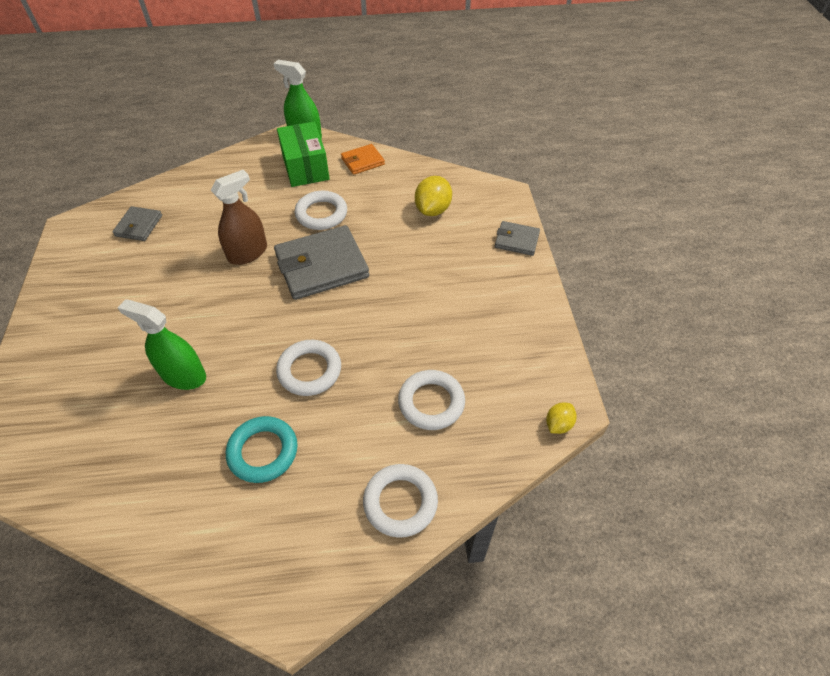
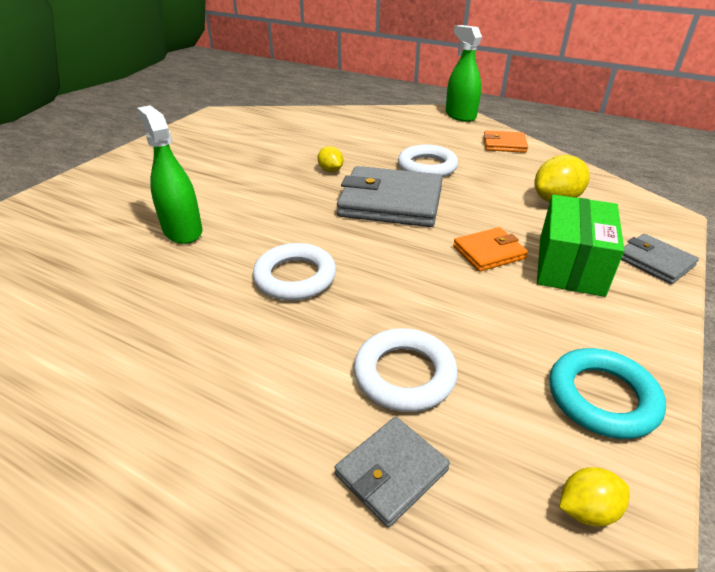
camera: 35 degrees right, 15 degrees down
(139, 226) = (263, 127): grey wallet -> grey wallet (391, 472)
(247, 253) = (330, 170): brown spray bottle -> yellow lemon
(263, 452) = (177, 324): turquoise ring -> turquoise ring (602, 397)
(305, 167) = (441, 133): green box -> green box (570, 265)
(400, 502) = (262, 468): white ring -> none
(419, 282) = (489, 252): none -> orange wallet

